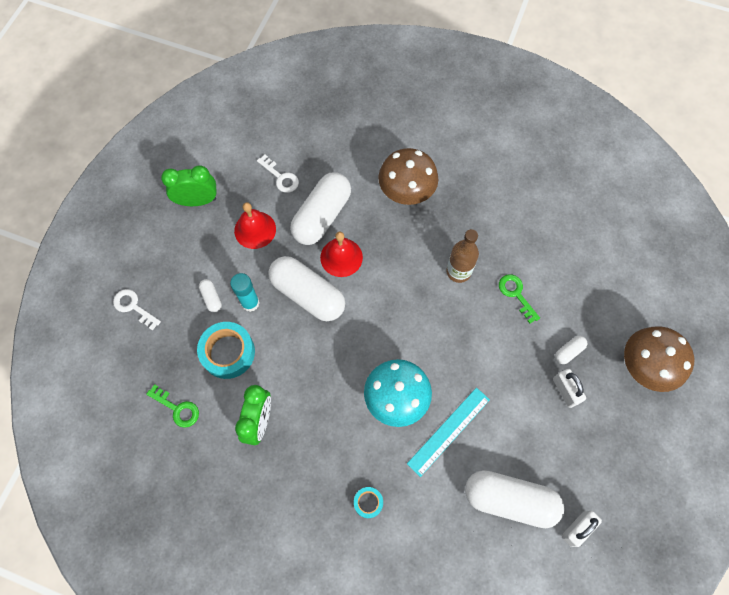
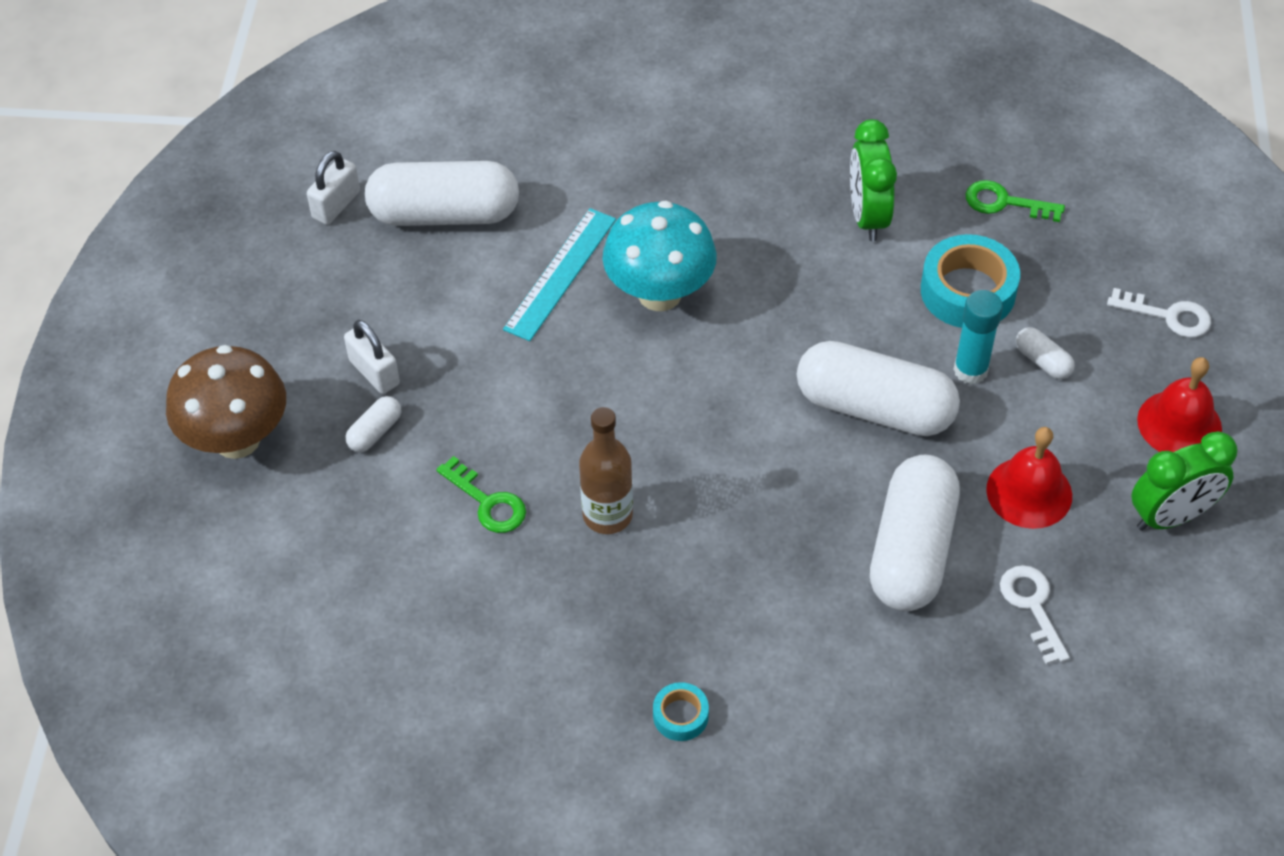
camera: 165 degrees right, 15 degrees down
(281, 177) = (1032, 606): white key -> white key turned 45 degrees clockwise
(341, 257) = (841, 485): red bell -> red bell (1179, 424)
(368, 502) = (658, 164): turquoise tape -> turquoise tape (680, 716)
(406, 193) = (758, 640): brown mushroom -> none

